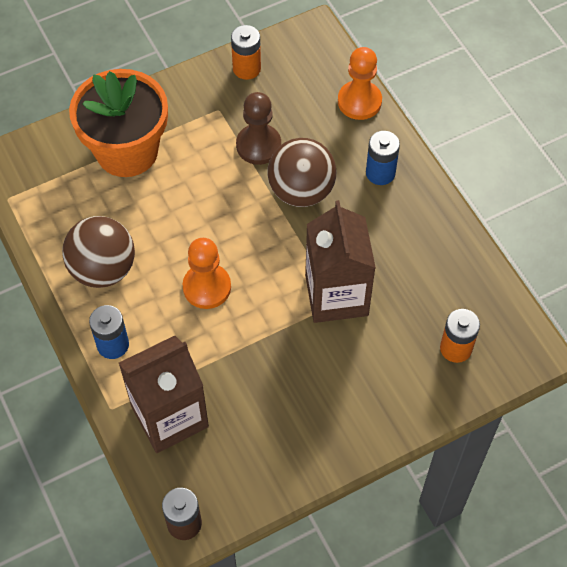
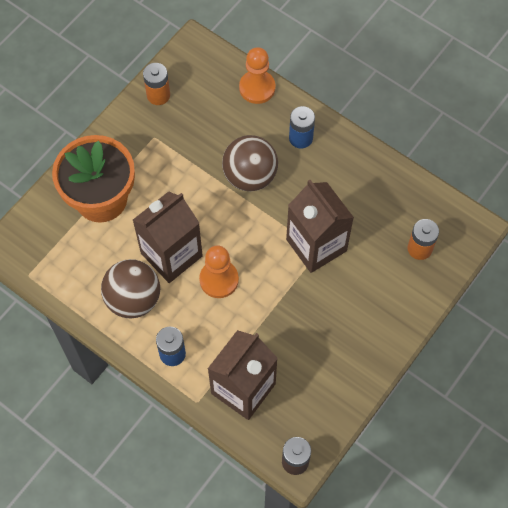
camera: 25 degrees left, 5 degrees up
(170, 239) = (171, 254): none -> brown carton
(258, 145) = (199, 153): brown pawn -> none

